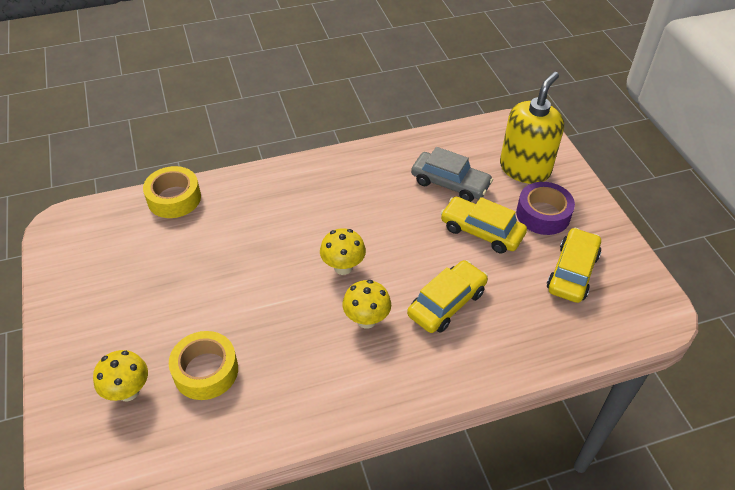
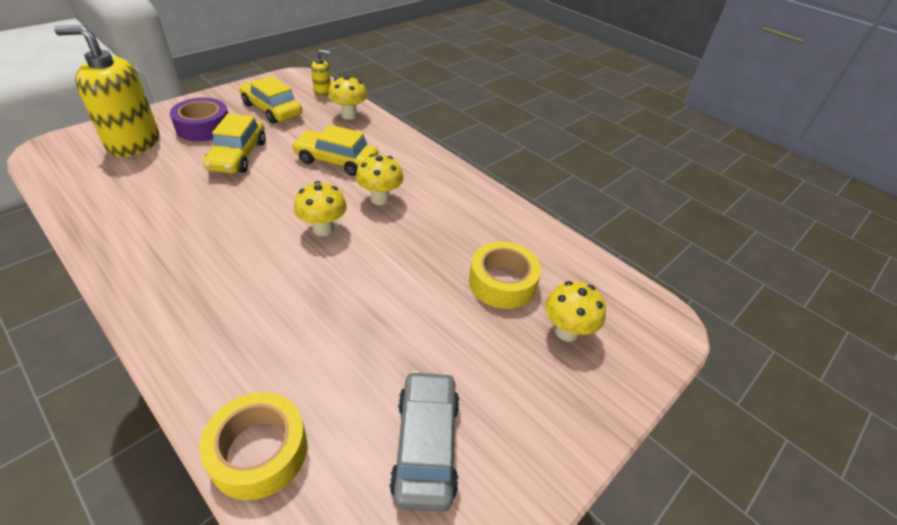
camera: 120 degrees left, 5 degrees down
(450, 183) = (166, 184): grey car -> grey car (426, 445)
(545, 341) = (349, 115): none -> yellow mushroom
(572, 272) = (272, 109): yellow car -> yellow car turned 45 degrees clockwise
(613, 330) = (323, 92): none -> yellow soap dispenser

